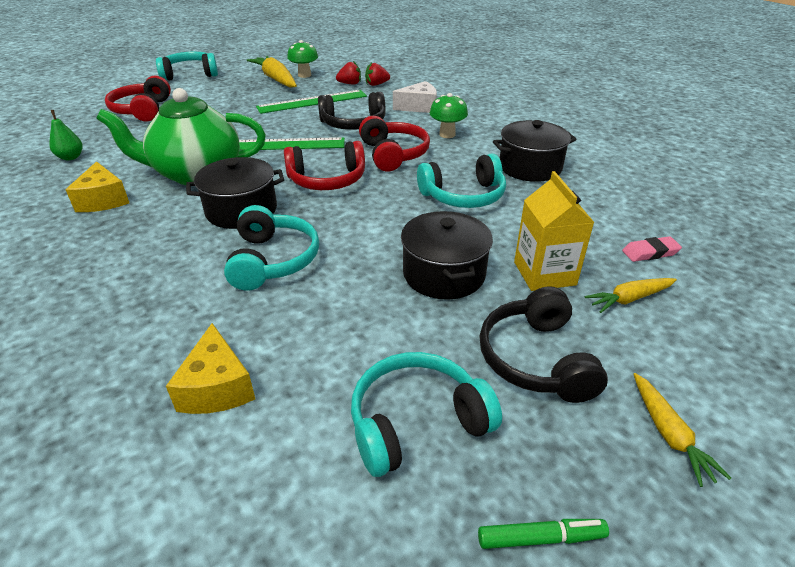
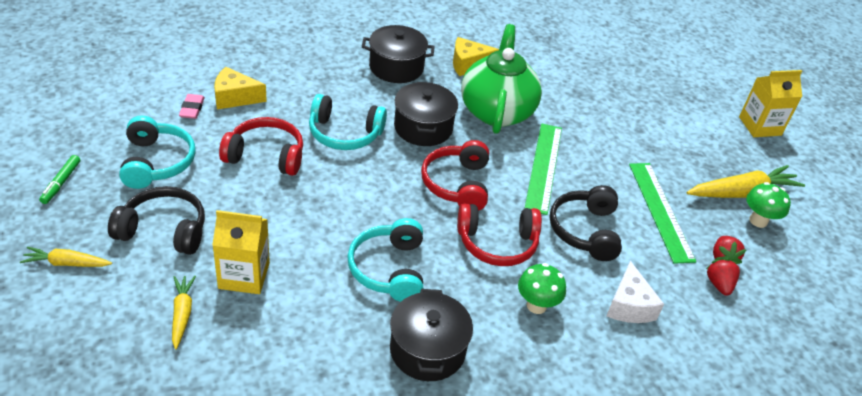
camera: 100 degrees right, 5 degrees up
(71, 157) = (550, 50): green pear -> none
(142, 110) = (650, 89): red headphones -> red headphones (266, 155)
(190, 74) = (760, 126): turquoise headphones -> yellow carton
(444, 274) = (278, 216): black pot -> black pot (396, 67)
(650, 252) = (227, 367): pink eraser -> pink eraser (192, 109)

